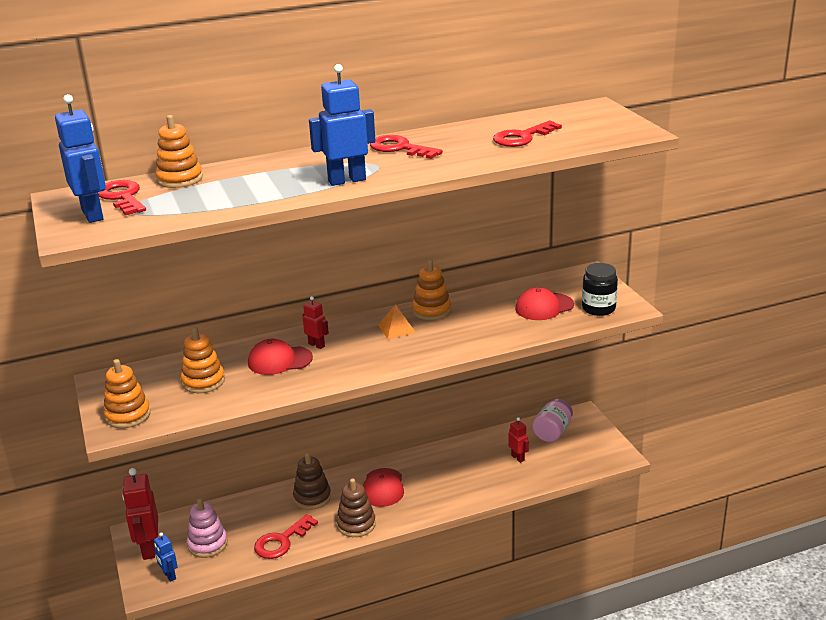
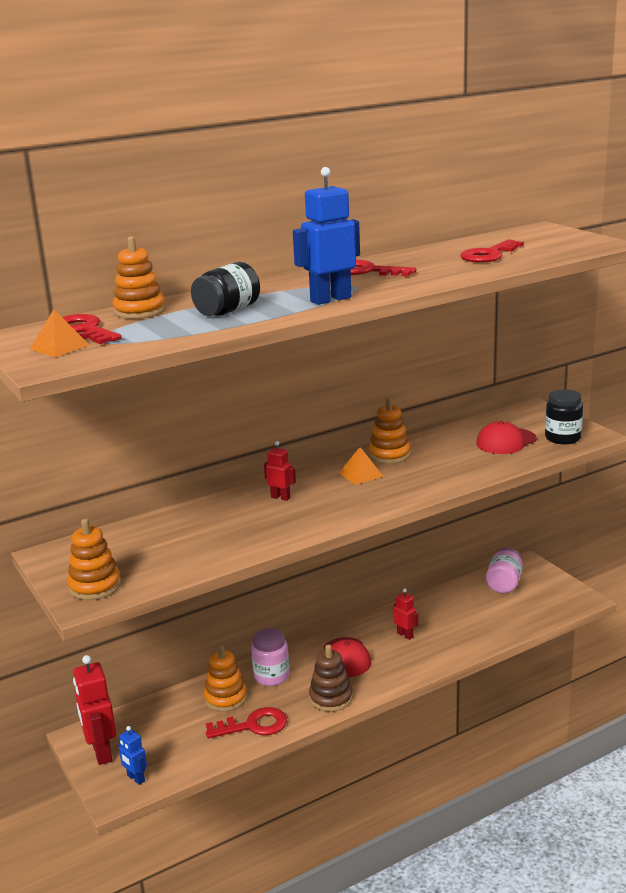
camera: 10 degrees left, 5 degrees down
(93, 215) = (59, 347): blue robot -> orange pyramid
(203, 381) = (168, 544): orange stacking toy -> orange stacking toy (226, 698)
(207, 544) = (169, 739): pink stacking toy -> none
(252, 186) = (227, 311): none -> black jar
(279, 360) = (246, 516): red cap -> none
(281, 541) = (253, 725): red key -> red key turned 135 degrees counterclockwise
(312, 497) = (271, 676): brown stacking toy -> pink jar
(518, 458) = (478, 612): red robot -> red robot (405, 635)

